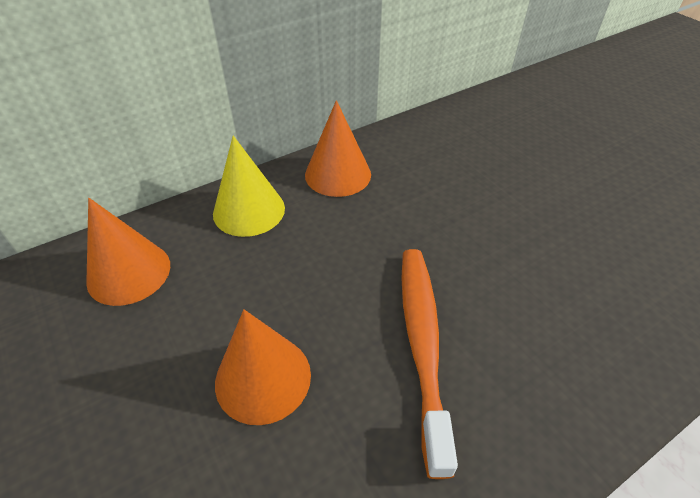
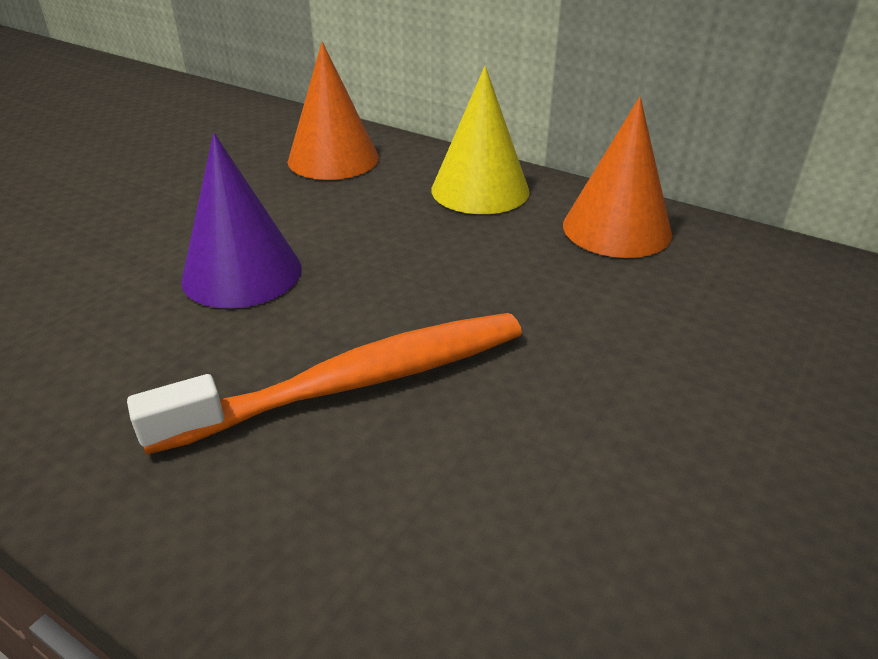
camera: 65 degrees right, 10 degrees down
(263, 378) = (242, 273): orange cone -> purple cone

